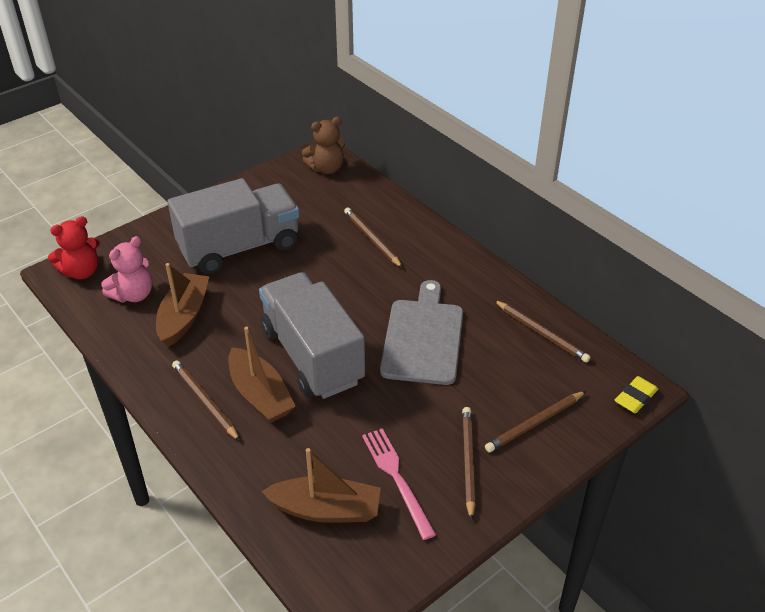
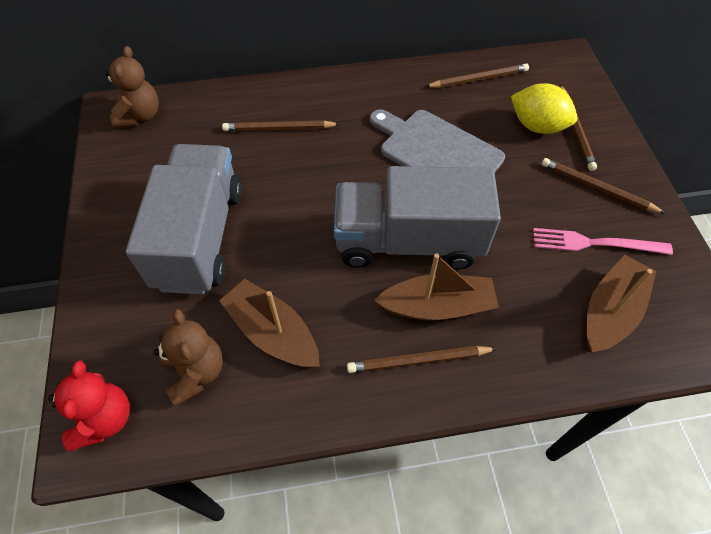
camera: 60 degrees left, 15 degrees up
(133, 295) = (196, 372): pink teddy bear -> brown teddy bear
(514, 394) = (537, 126): none -> yellow lemon
(635, 398) = (577, 64): yellow eraser -> none

